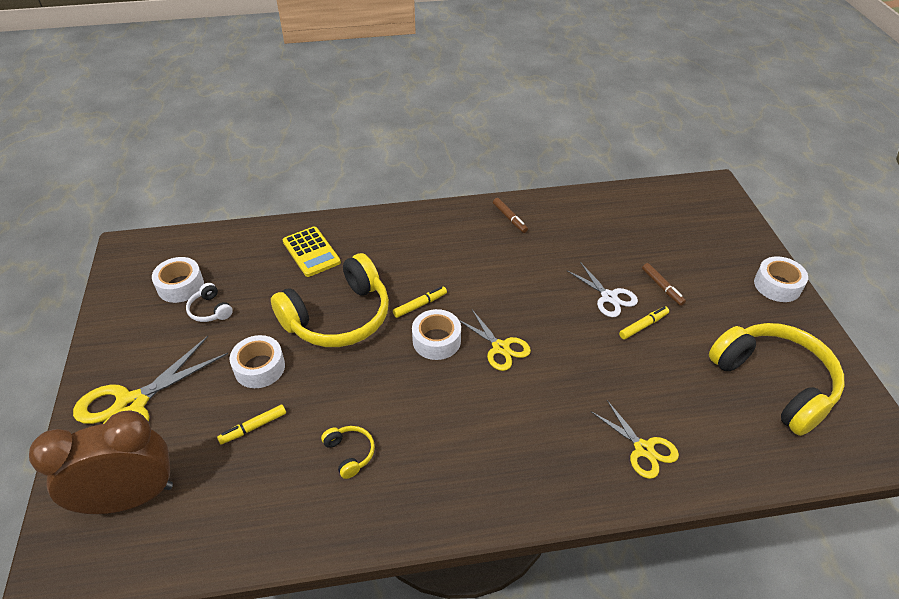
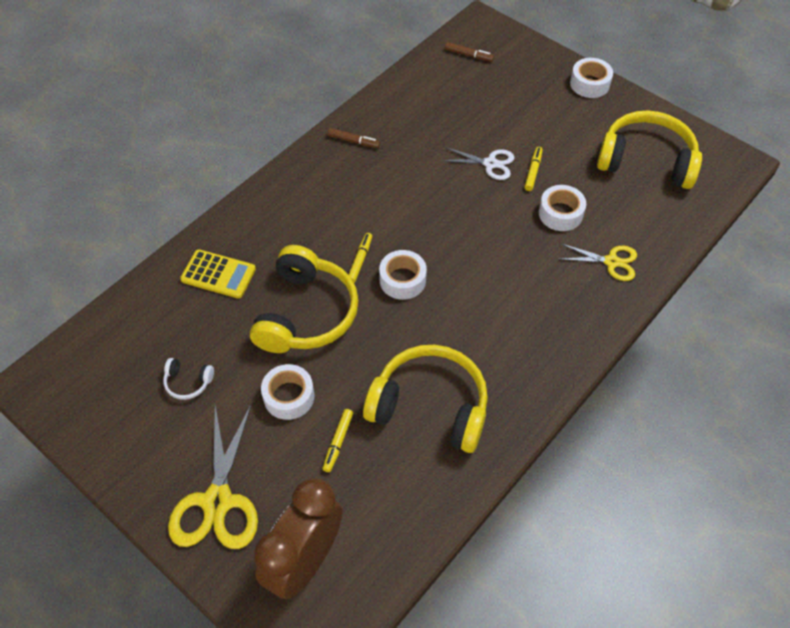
camera: 40 degrees left, 10 degrees up
(180, 286) = (133, 381): white tape -> white tape (560, 213)
(350, 453) = (430, 406): yellow headphones -> yellow headphones, size x2.40
(500, 348) = (454, 254): yellow scissors -> none
(662, 287) = (518, 132): brown marker -> brown marker (468, 55)

